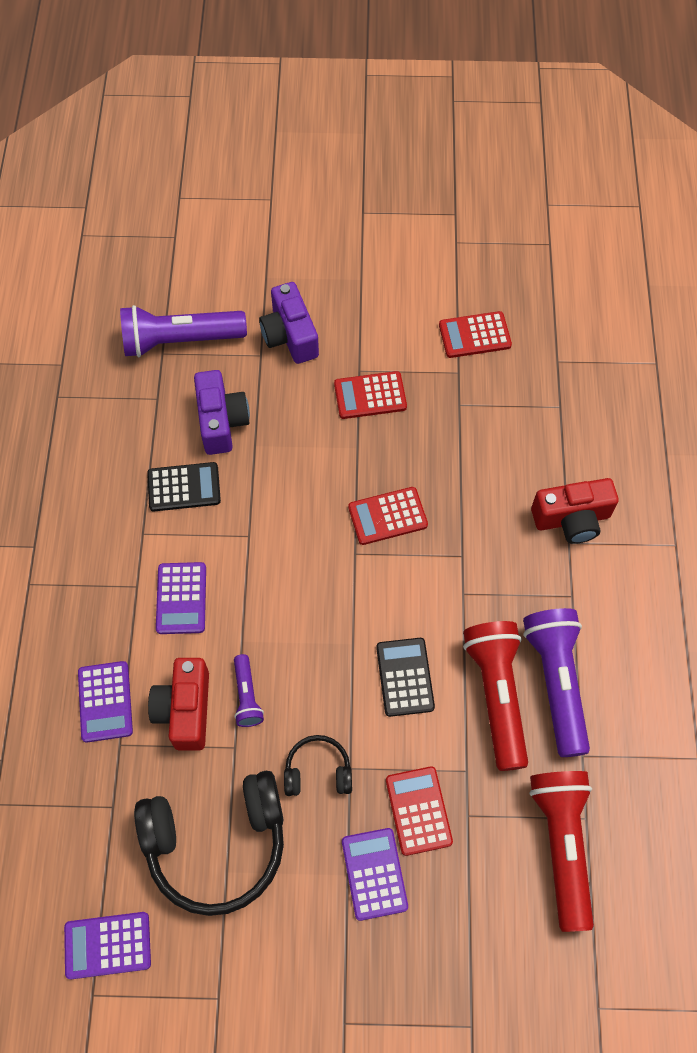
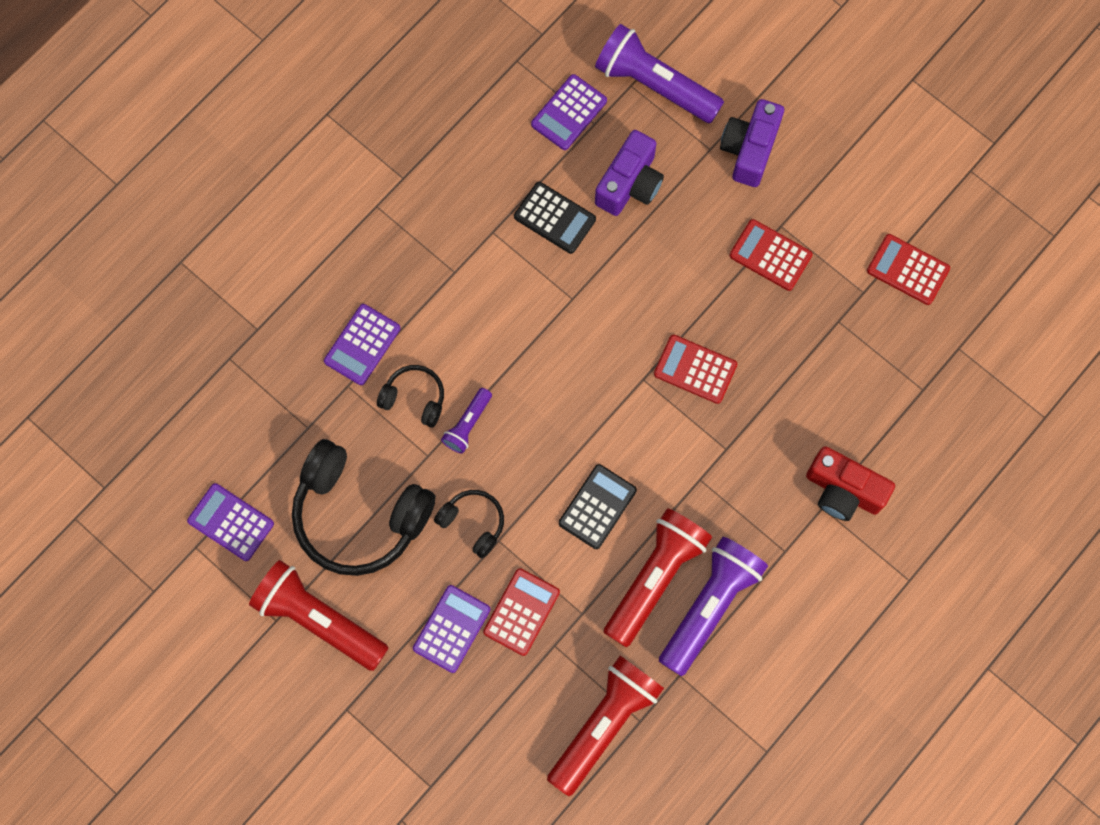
camera: 40 degrees right, 10 degrees up
(181, 598) = (480, 308): purple calculator -> purple calculator (569, 113)
(185, 710) = (414, 398): red camera -> black headphones
(255, 964) = (319, 619): none -> red flashlight

